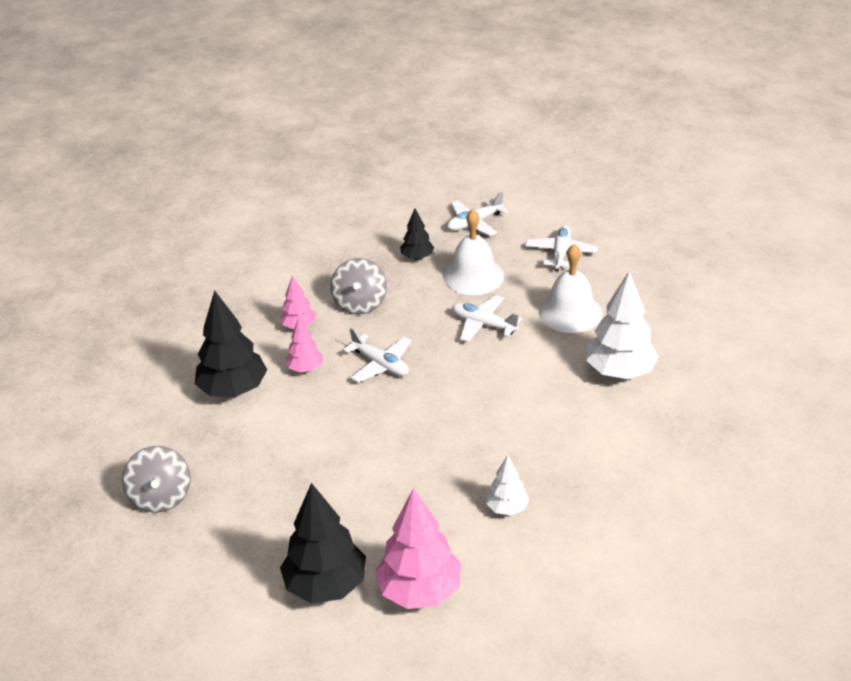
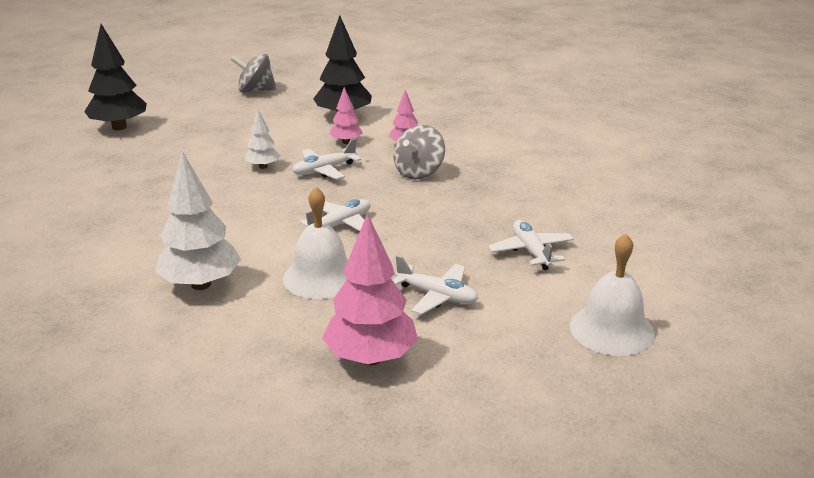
camera: 105 degrees right, 10 degrees down
(360, 303) = (419, 172): grey spinning top -> grey spinning top turned 75 degrees counterclockwise
(417, 257) = (479, 209): black tree -> none
(419, 591) = (74, 153): pink tree -> pink tree (371, 358)
(473, 276) = (426, 233): white bell -> white bell (611, 329)
(507, 508) = (103, 194): white tree -> white tree (263, 167)

